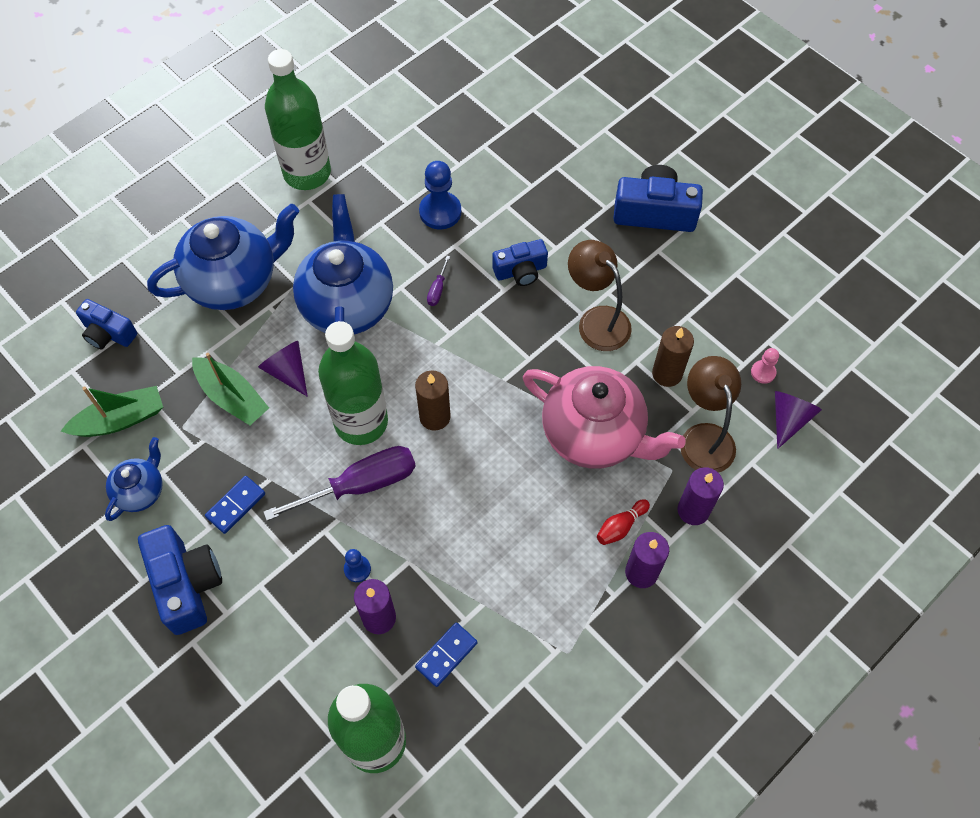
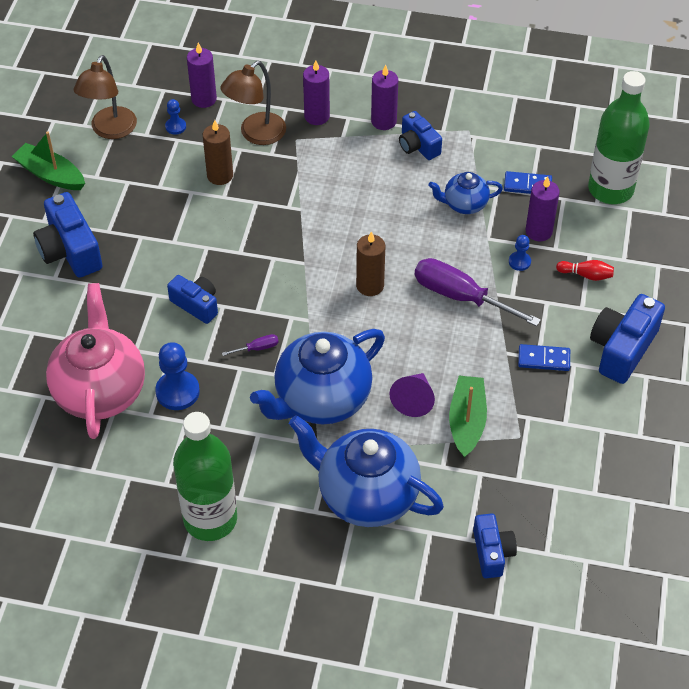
camera: 125 degrees left, 10 degrees down
(120, 419) = (552, 483): green boat -> green boat (50, 175)
(141, 491) = (589, 426): blue teapot -> blue teapot (464, 204)
(361, 422) = (413, 326): green bottle -> none
(581, 582) = (418, 146): none -> blue camera
(594, 435) = (304, 190): pink teapot -> pink teapot (100, 391)
(596, 320) = (205, 235): brown lamp -> brown lamp (110, 130)
(620, 526) = (361, 145): red bowling pin -> red bowling pin (586, 275)
(763, 372) = (175, 127): pink pawn -> blue pawn
(789, 419) = (204, 99): purple cone -> purple candle

